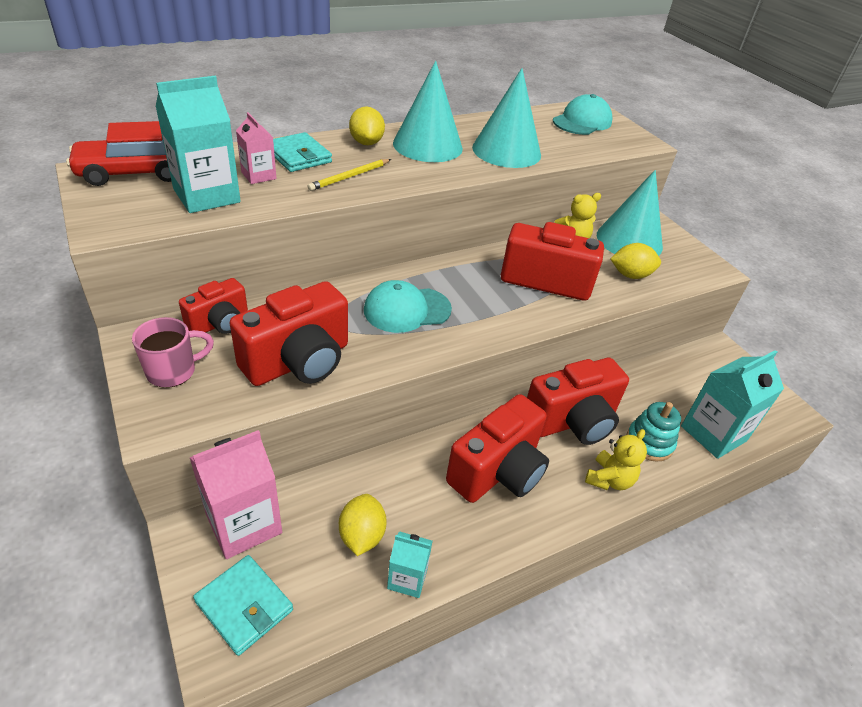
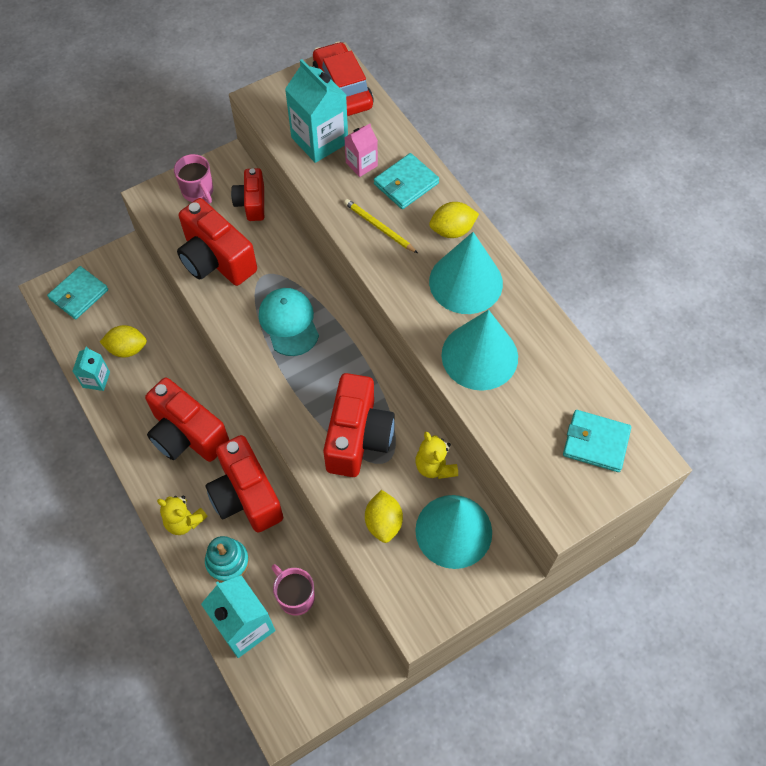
camera: 90 degrees right, 20 degrees up
(219, 323) = (251, 203): red camera -> red camera turned 45 degrees clockwise
(244, 523) = (134, 280): pink carton -> none
(582, 122) = (596, 442): turquoise cap -> turquoise wallet
(672, 392) = (295, 596): none -> pink mug

